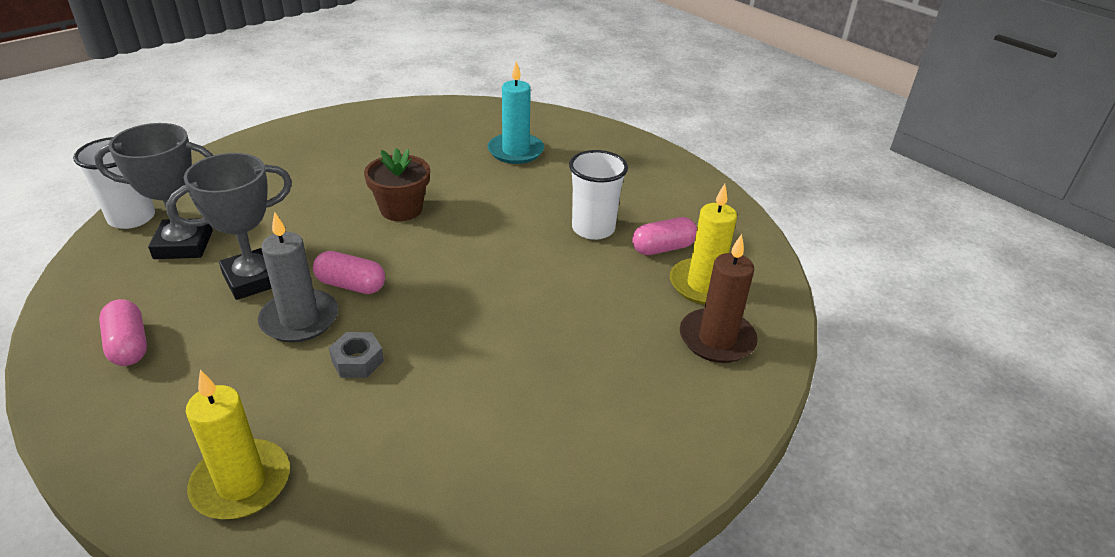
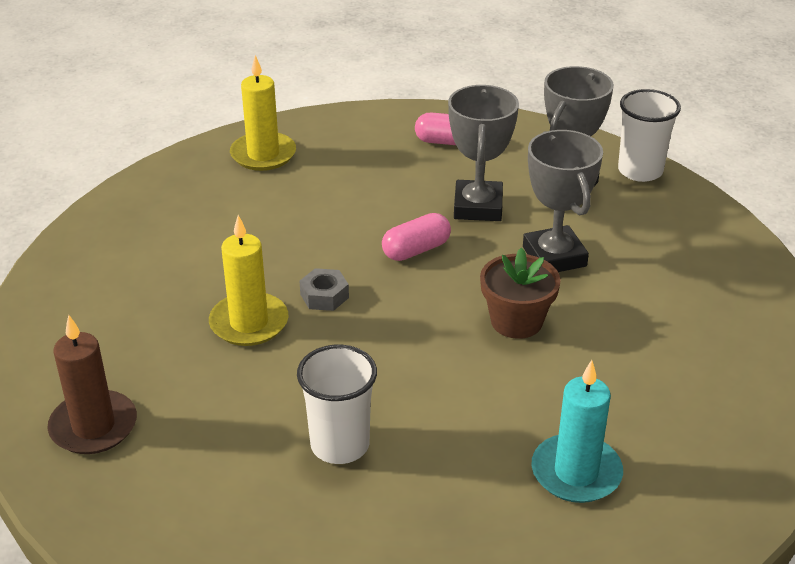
camera: 130 degrees right, 0 degrees up
(299, 319) = (397, 213): grey candle -> none
(304, 219) = (554, 256): none -> grey trophy
(357, 361) = (317, 224): grey nut -> grey nut (324, 296)
(663, 248) = (247, 481): pink capsule -> none
(704, 285) = (161, 471): yellow candle -> yellow candle (249, 323)

